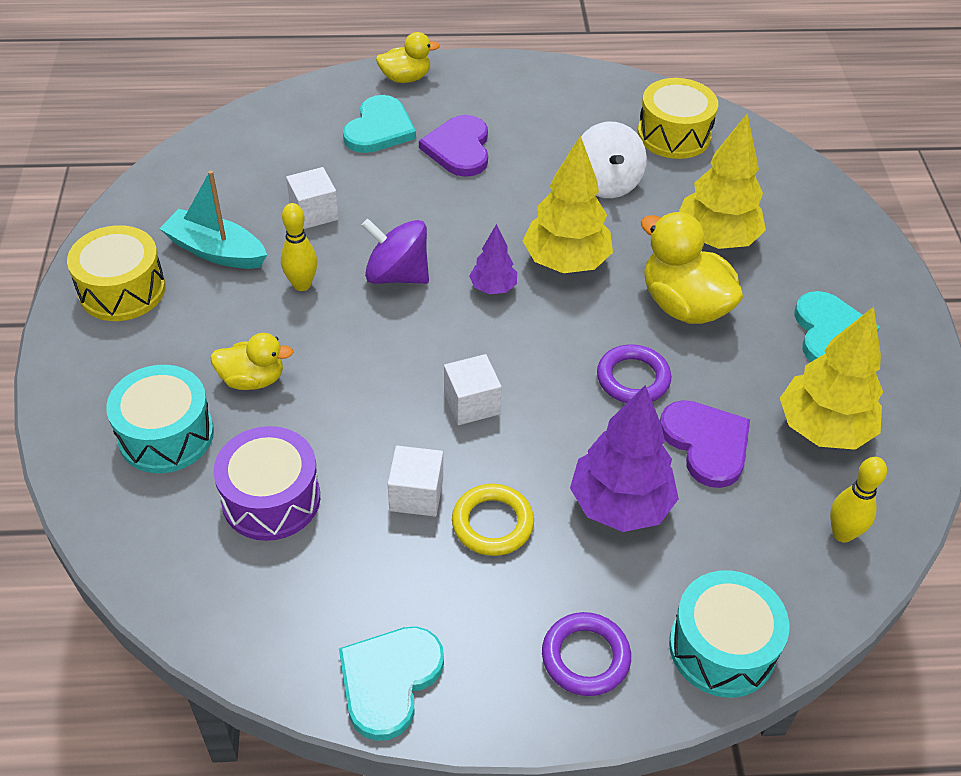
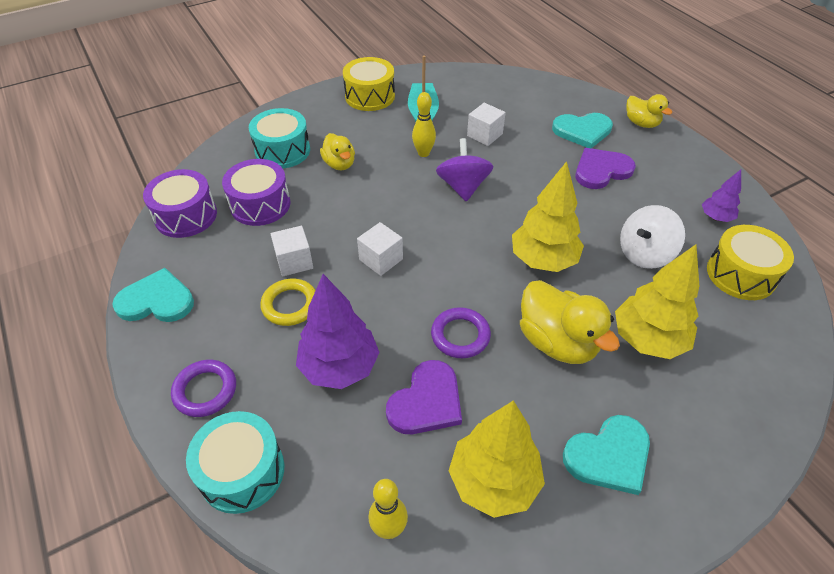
camera: 65 degrees right, 0 degrees up
(226, 601) = (186, 216): none -> purple drum
(493, 288) = (488, 233): purple tree -> purple tree (715, 217)
(684, 305) = (557, 342): yellow duck -> yellow duck turned 120 degrees clockwise

